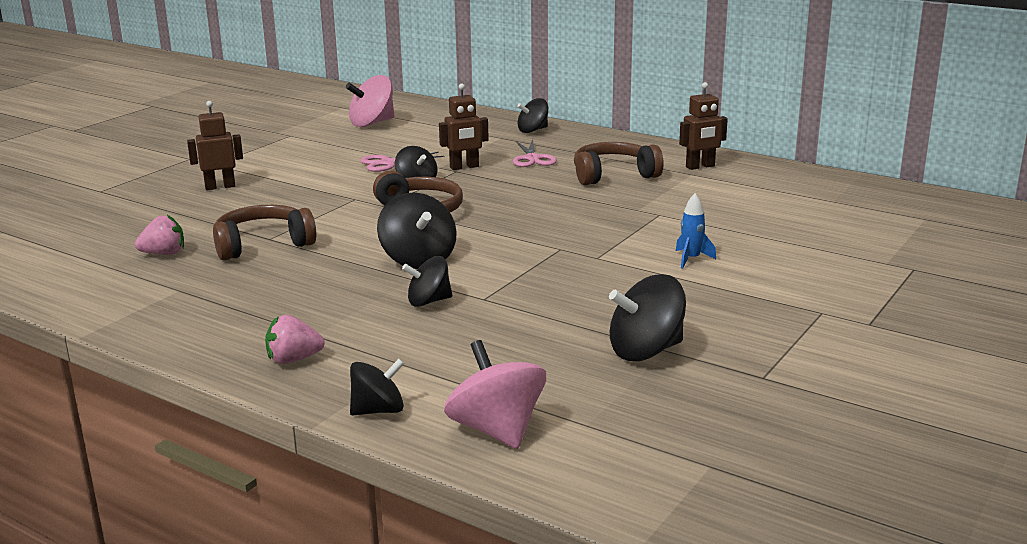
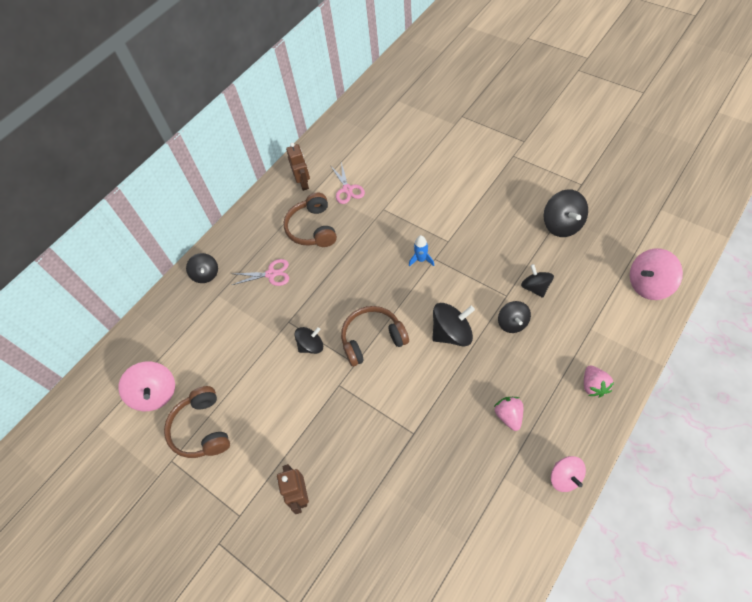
camera: 80 degrees left, 35 degrees up
(155, 329) = (565, 477): none -> pink spinning top
(164, 254) = (441, 506): pink strawberry -> pink strawberry (508, 416)
(262, 244) = (425, 436): brown headphones -> brown headphones (201, 429)
(378, 410) = (641, 336): black spinning top -> black spinning top (535, 287)
(388, 163) = (264, 370): pink scissors -> pink scissors (347, 189)
(464, 167) = (282, 316): brown robot -> none
(691, 259) = (451, 199): blue rocket -> blue rocket (421, 260)

